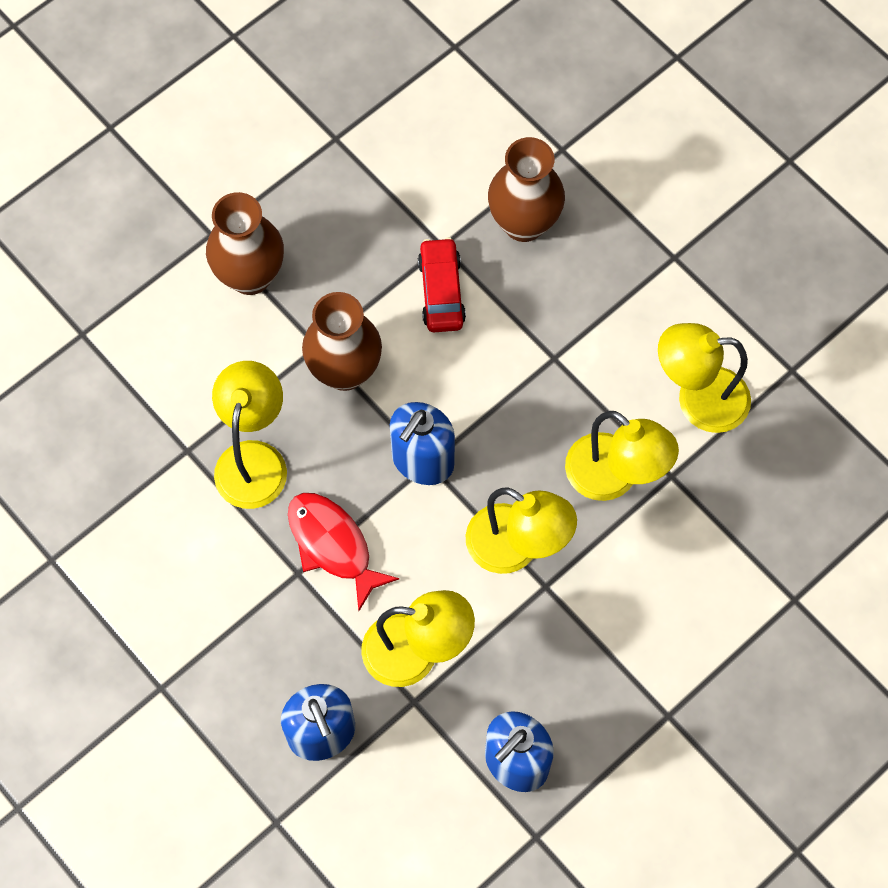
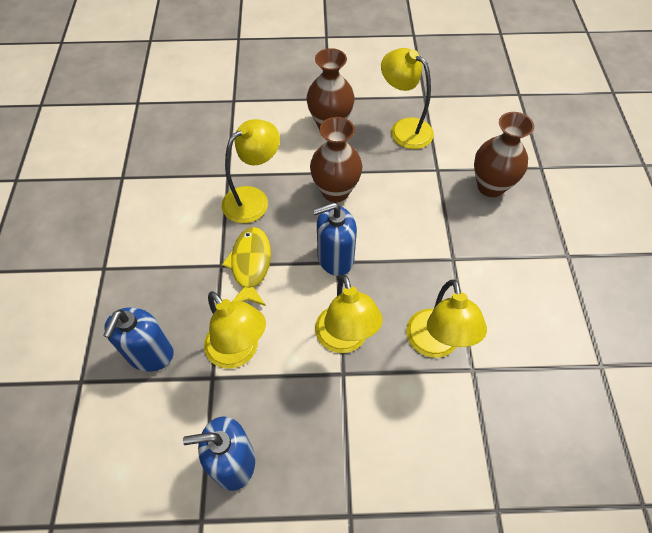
camera: 40 degrees right, 10 degrees down
(333, 545) = (250, 265): red fish -> yellow fish
(441, 291) = (418, 188): red car -> none
(698, 400) = (523, 339): yellow lamp -> yellow lamp (404, 129)

